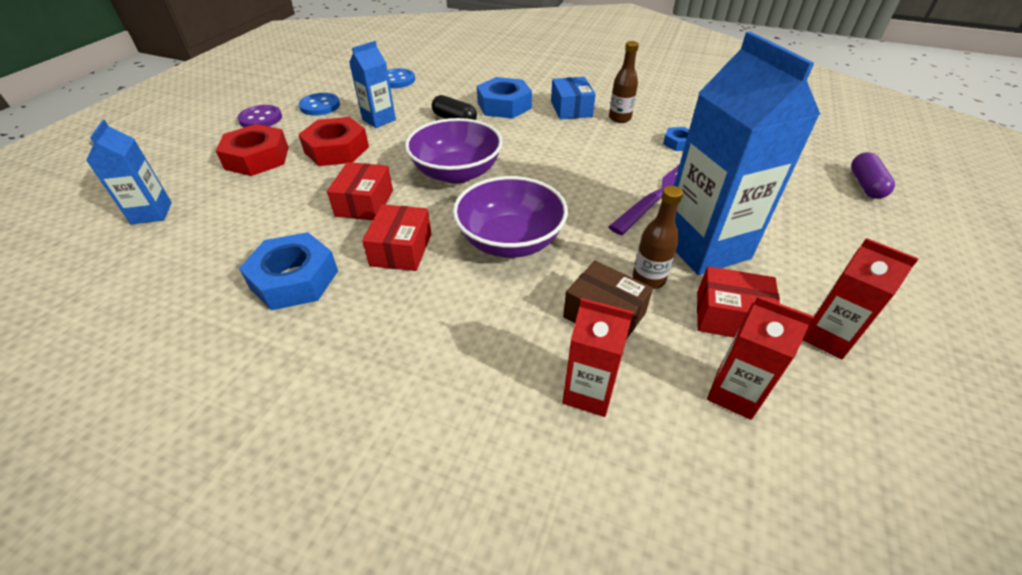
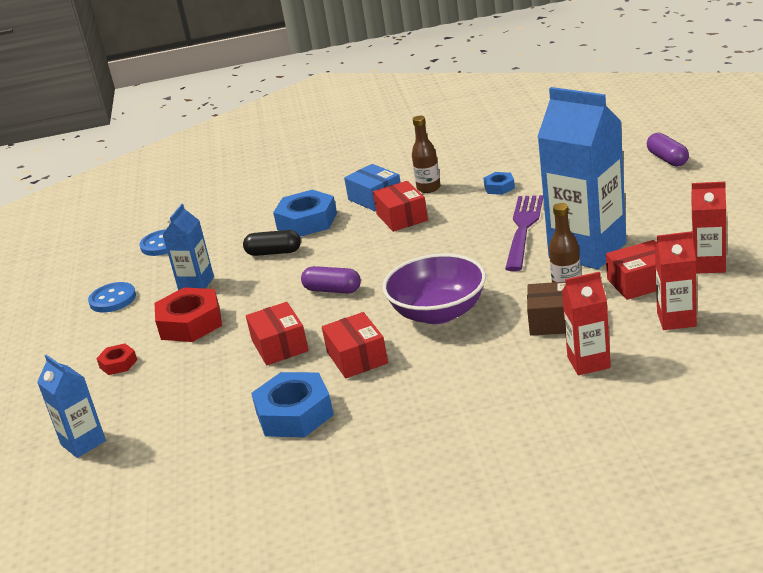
camera: 25 degrees left, 15 degrees down
(257, 158) = (118, 364): red nut -> red nut, size x0.52
(260, 119) = (64, 336): purple button -> none
(456, 173) = (332, 290): purple bowl -> purple capsule
(574, 134) = (402, 217): none -> red box

